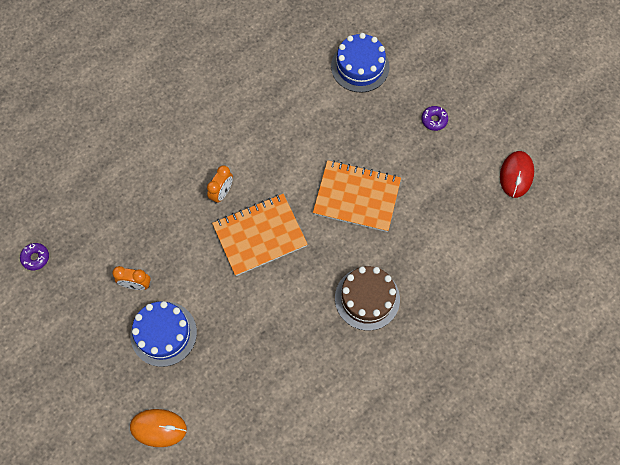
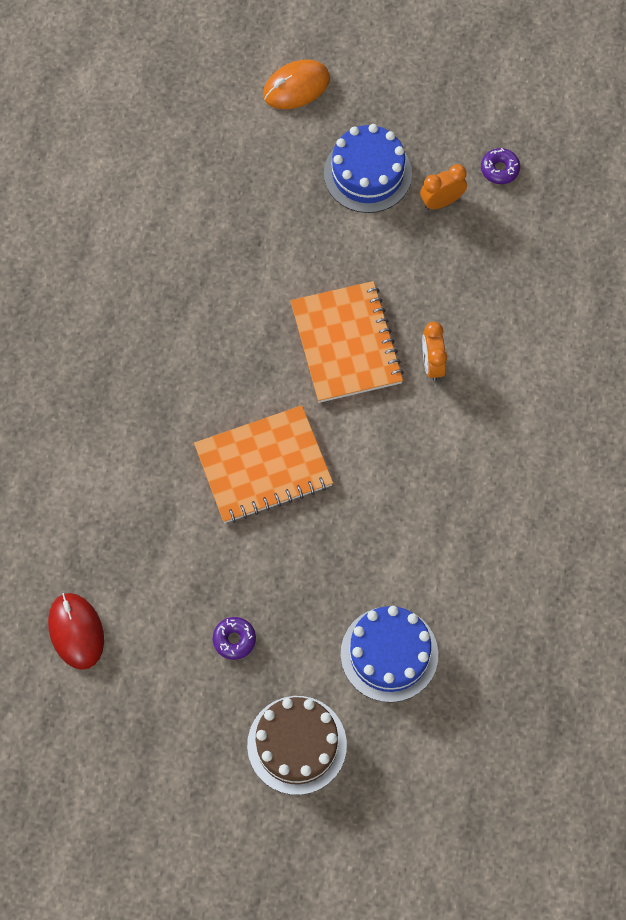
camera: 145 degrees right, 0 degrees up
(35, 258) = (578, 158): purple donut -> purple donut (499, 169)
(259, 235) = (346, 344): orange notebook -> orange notebook turned 45 degrees counterclockwise
(367, 298) = (166, 353): brown cake -> brown cake (297, 745)

